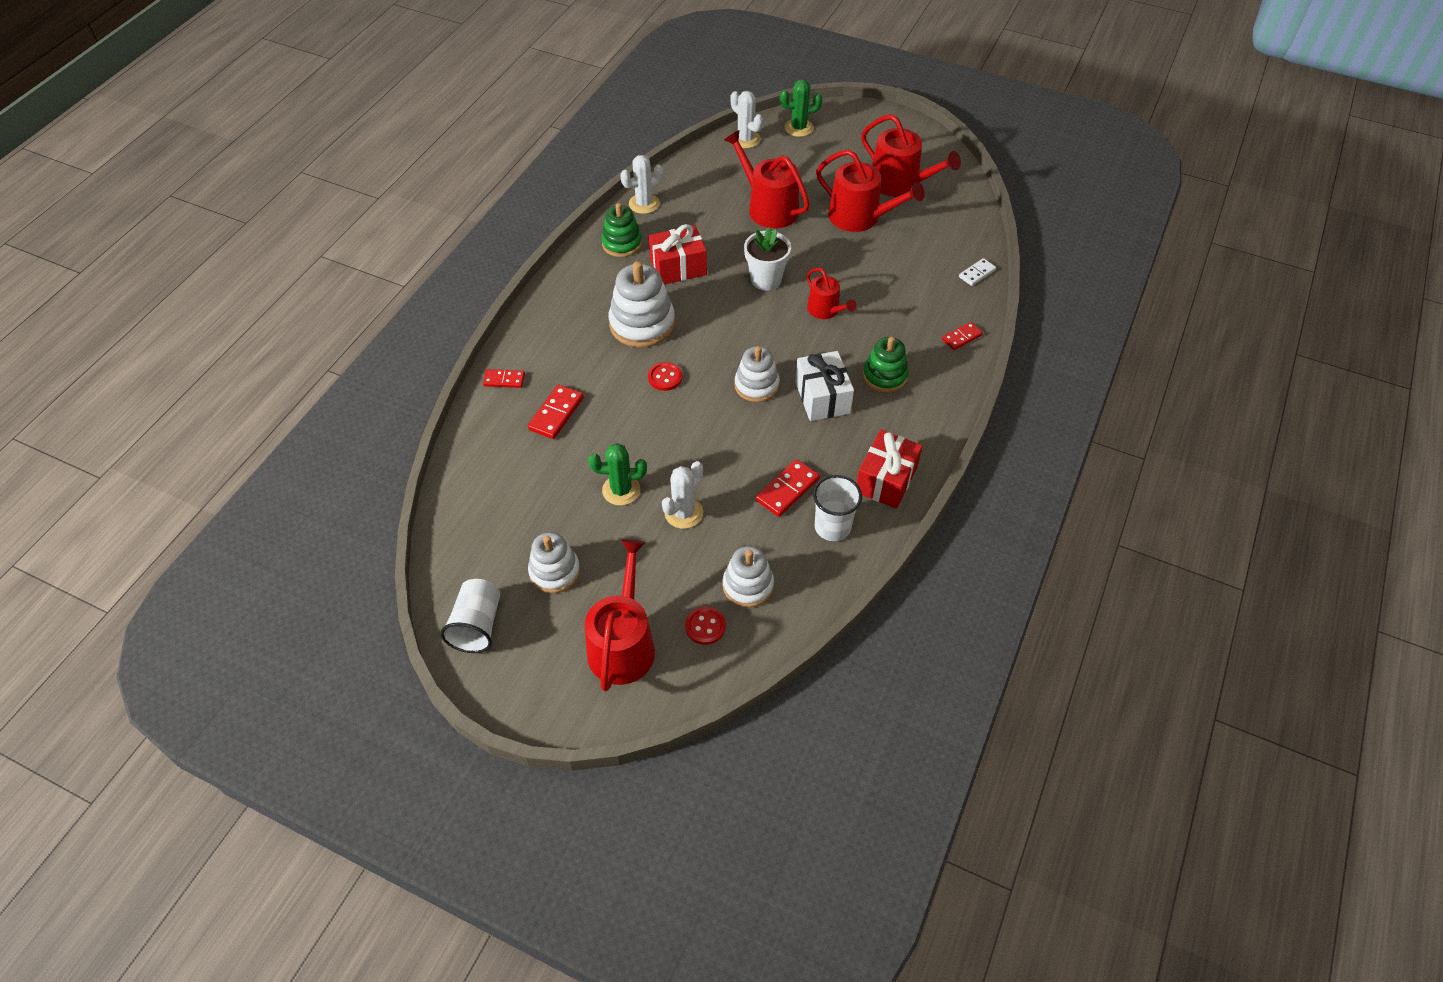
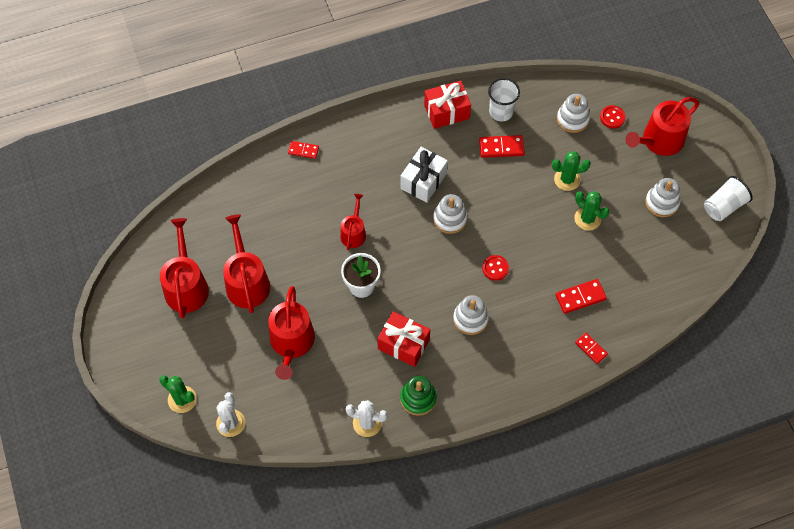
camera: 135 degrees left, 10 degrees up
(642, 324) = (470, 319): white stacking toy -> white stacking toy, size x0.65
(683, 513) = (567, 179): white cactus -> green cactus
(884, 376) = (374, 165): green stacking toy -> none
(977, 273) = (237, 180): white domino -> none

